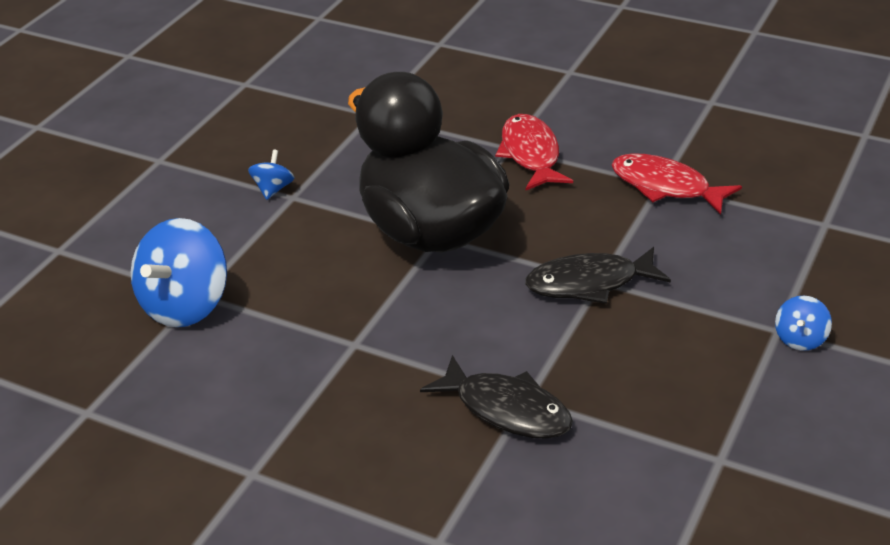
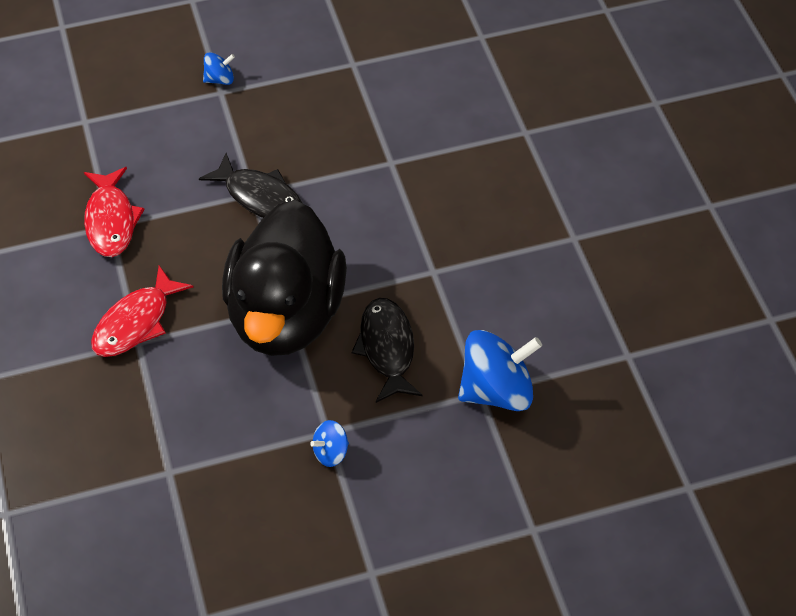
camera: 135 degrees left, 15 degrees up
(507, 409) = (409, 165): black fish -> black fish (387, 348)

